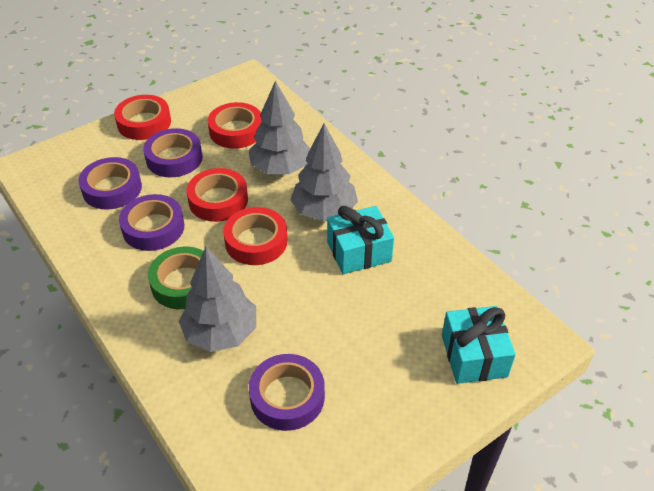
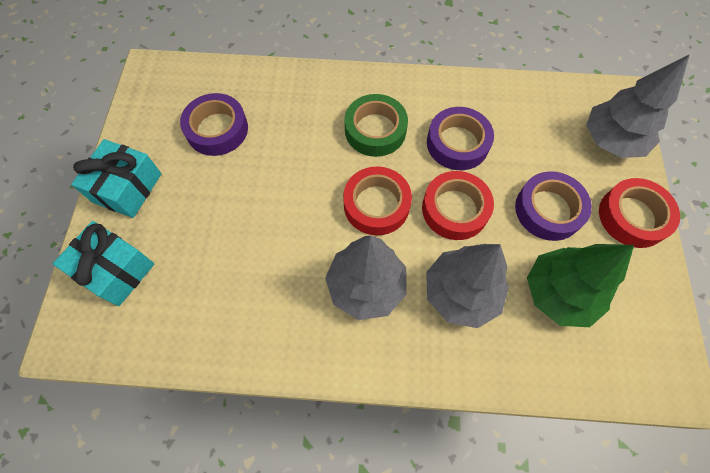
camera: 130 degrees right, 20 degrees up
(112, 189) = (536, 140): purple tape -> none
(221, 333) = (306, 125): grey tree -> grey tree (611, 141)
(236, 131) = (558, 294): red tape -> green tree
(359, 251) = (292, 275): turquoise gift -> turquoise gift (127, 188)

